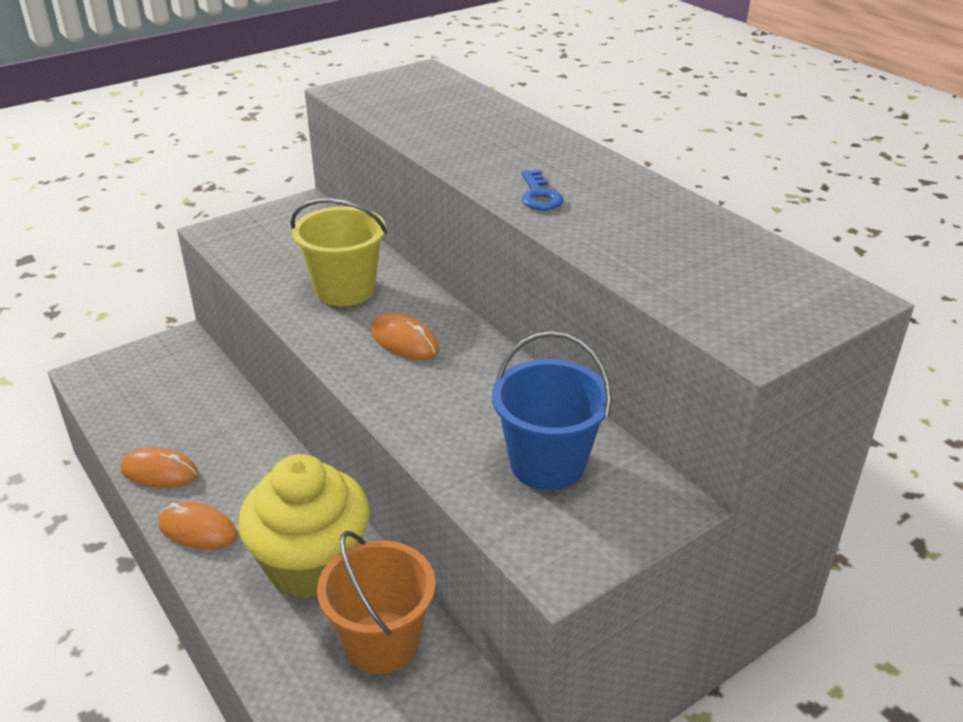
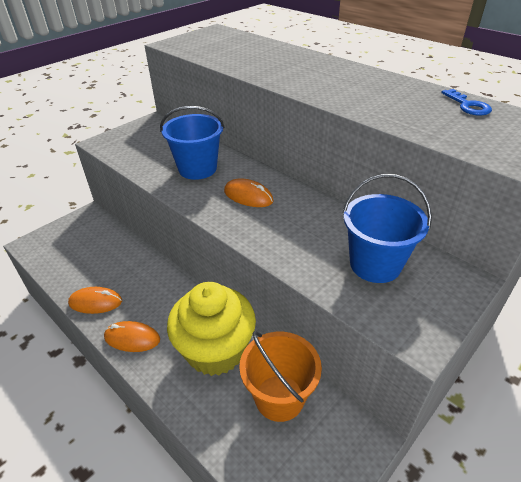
camera: 10 degrees left, 5 degrees up
(345, 290) = (197, 169): yellow bucket -> blue bucket
(539, 195) = (327, 90): blue key -> blue key (468, 106)

